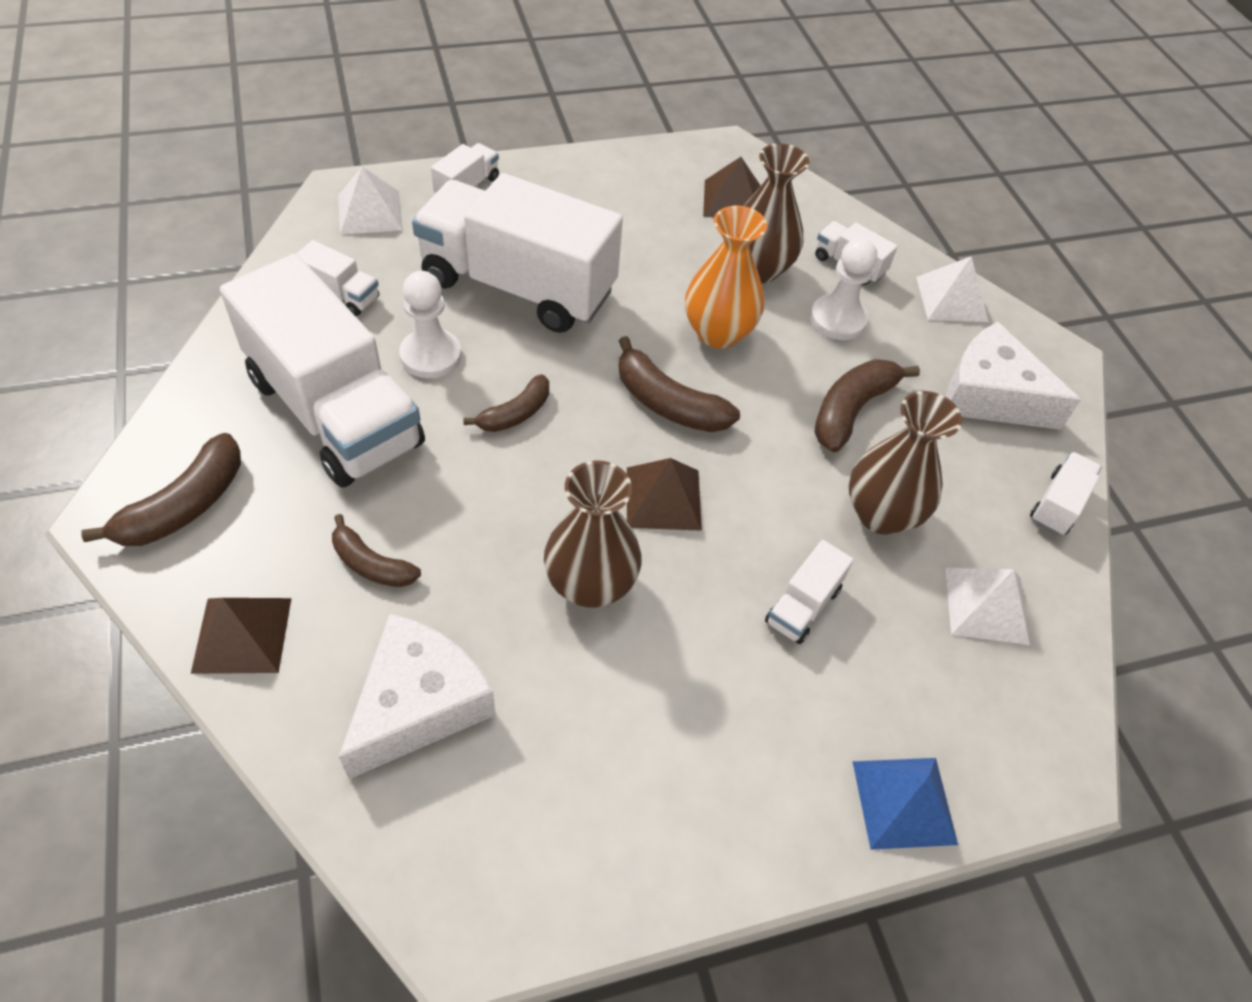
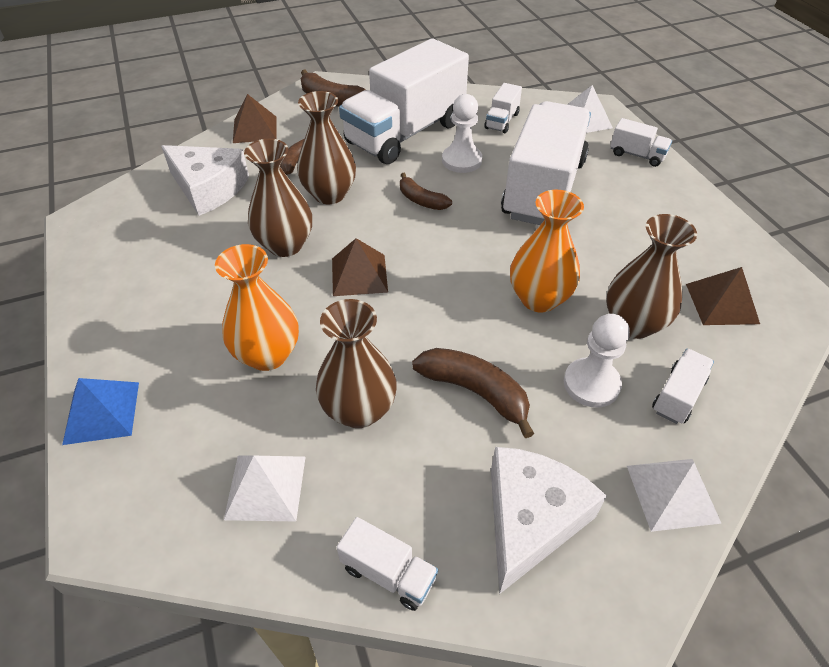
camera: 90 degrees right, 5 degrees down
(477, 523) = (329, 194): none -> brown vase
(667, 403) = (451, 272): brown banana -> none
(803, 606) = (267, 355): white truck -> orange vase

